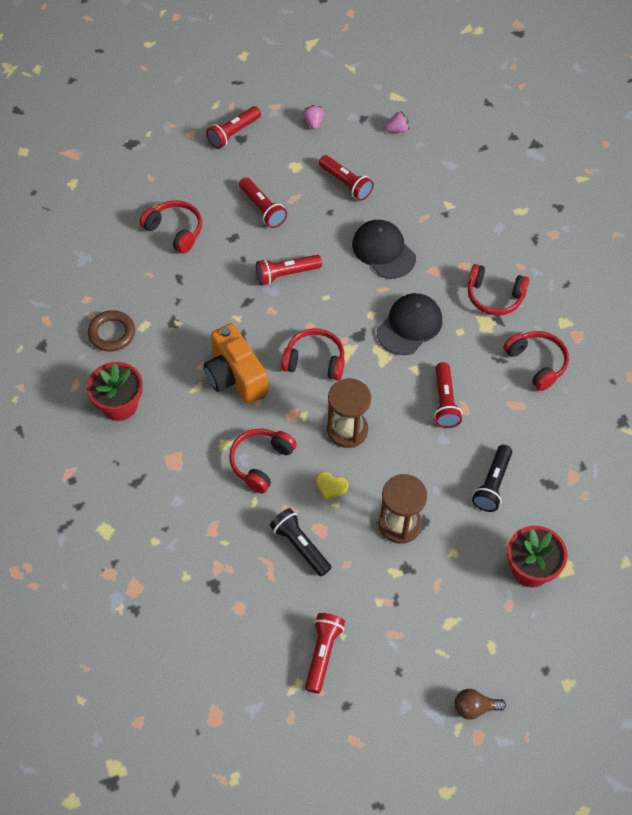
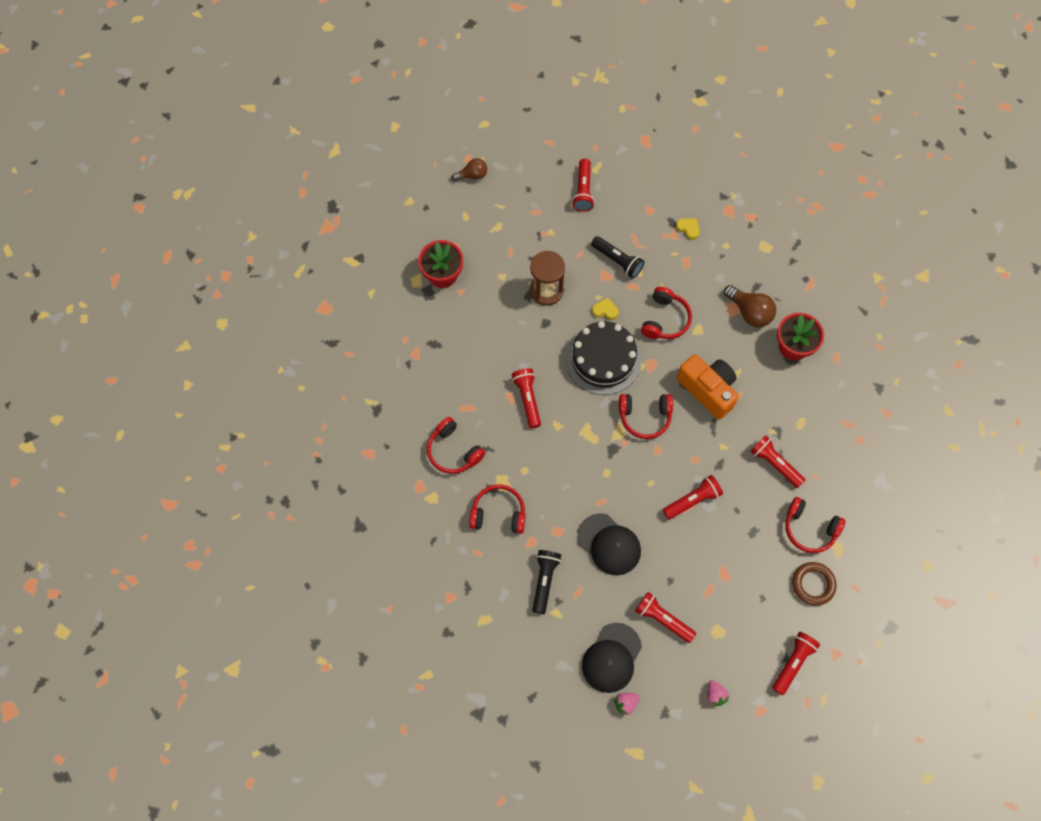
camera: 170 degrees right, 10 degrees up
(112, 333) = (825, 410): brown ring -> brown ring (813, 584)
(156, 453) = (749, 312): none -> brown light bulb
(196, 572) = (688, 228): none -> yellow heart
(262, 209) = (735, 571): red flashlight -> red flashlight (774, 464)
(347, 430) = (603, 359): brown hourglass -> black cake
(409, 326) = (570, 467): black cap -> black cap (611, 658)
(492, 484) = (479, 335): black flashlight -> black flashlight (544, 581)

